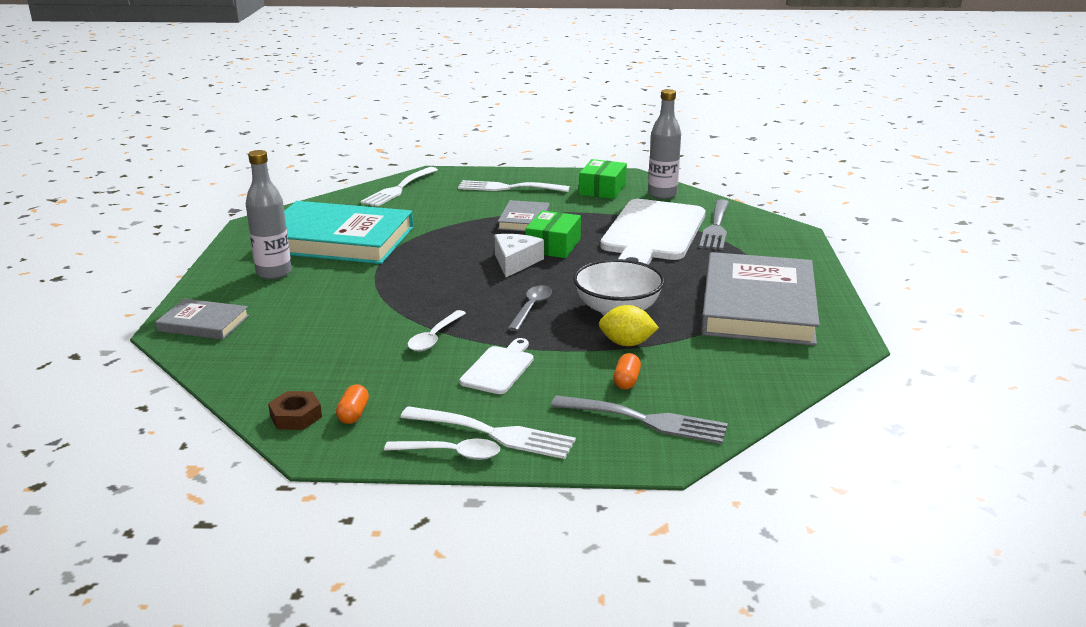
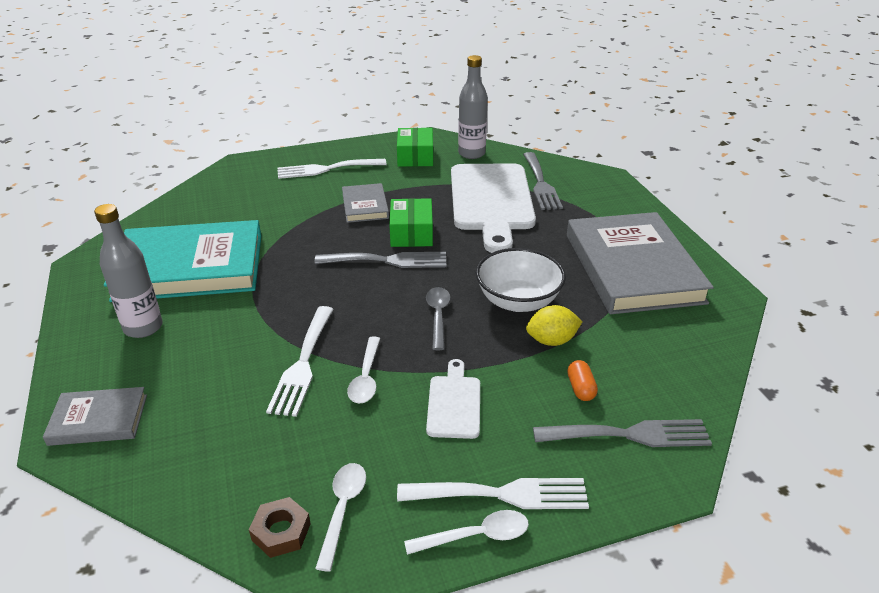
camera: 20 degrees left, 10 degrees up
(353, 414) = (342, 509): orange capsule -> white spoon
(398, 189) = (217, 188): white fork -> white fork (303, 364)
(515, 262) = (388, 261): white cheese -> grey fork

